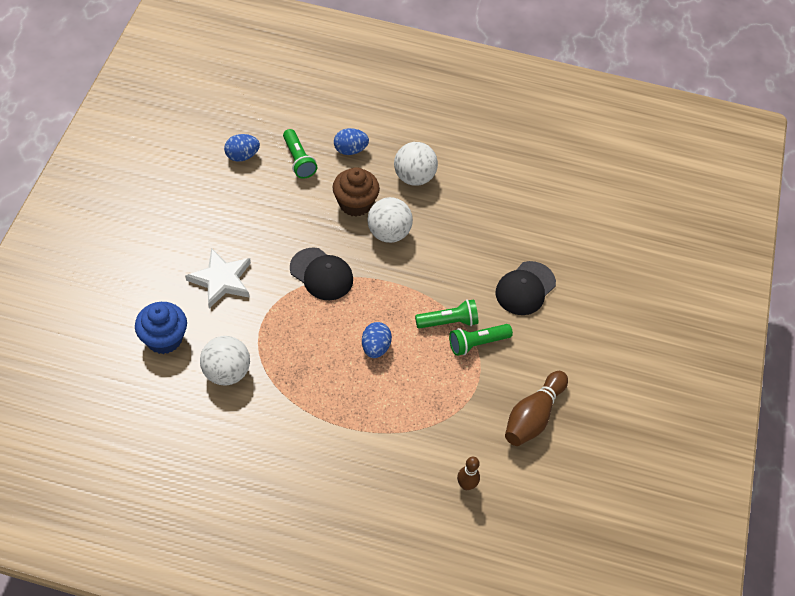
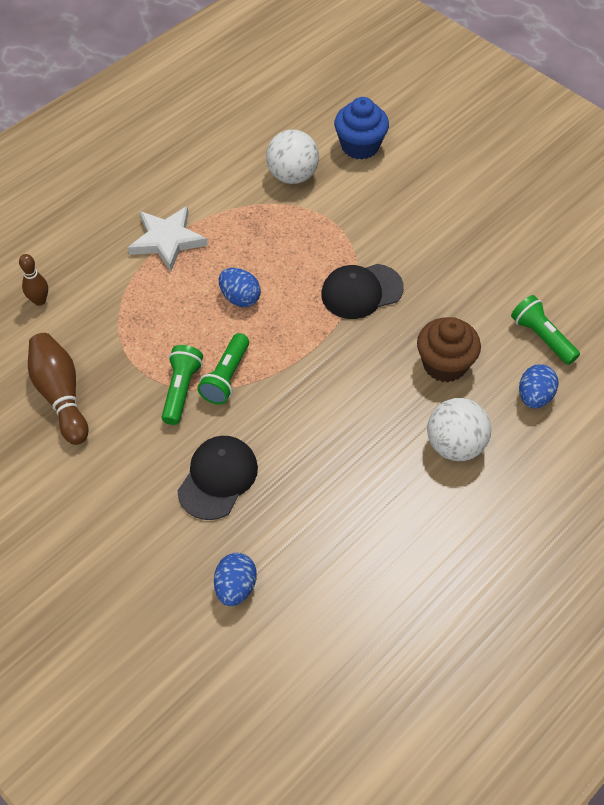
camera: 125 degrees right, 0 degrees up
(221, 280) = (404, 208): white star -> white star (167, 240)
(242, 156) = (574, 287): blue egg -> blue egg (235, 587)
(298, 160) = (542, 337): green flashlight -> green flashlight turned 45 degrees clockwise
(388, 233) = (382, 378): white ball -> none
(525, 288) = (218, 478): black cap -> black cap turned 45 degrees clockwise

